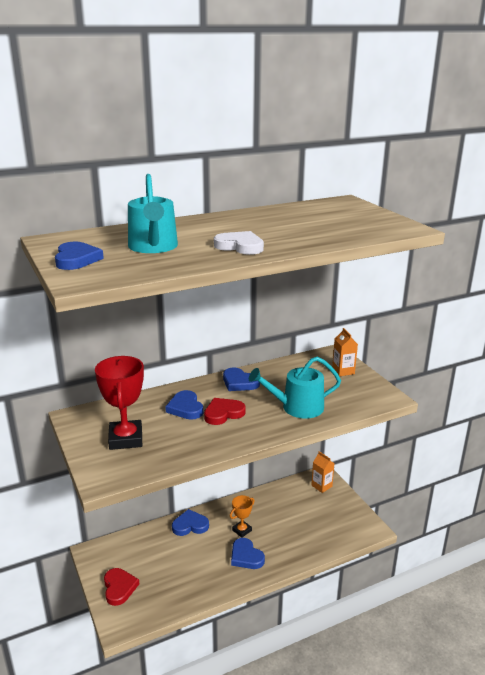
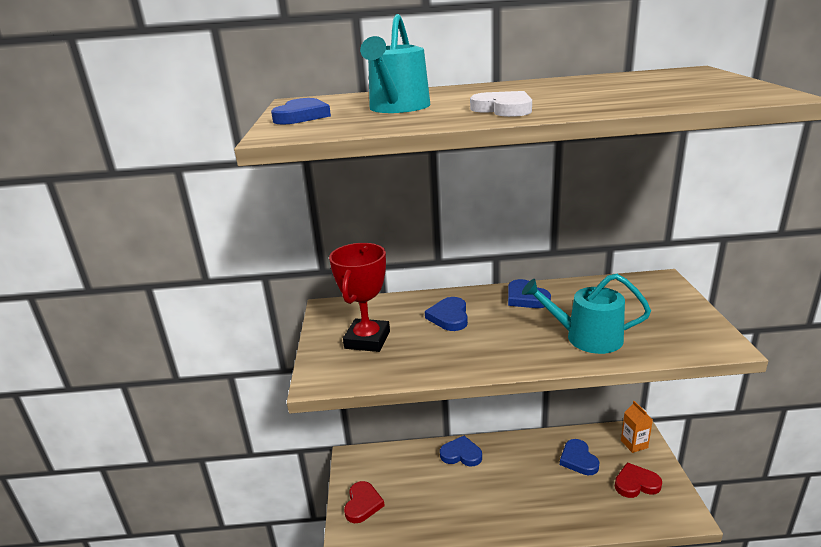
camera: 25 degrees right, 0 degrees up
(223, 413) = (490, 330): red heart -> red heart (636, 483)
(242, 530) = (518, 474): orange trophy -> none
(246, 556) = (512, 507): blue heart -> blue heart (578, 459)
(343, 371) = (668, 302): orange carton -> none

